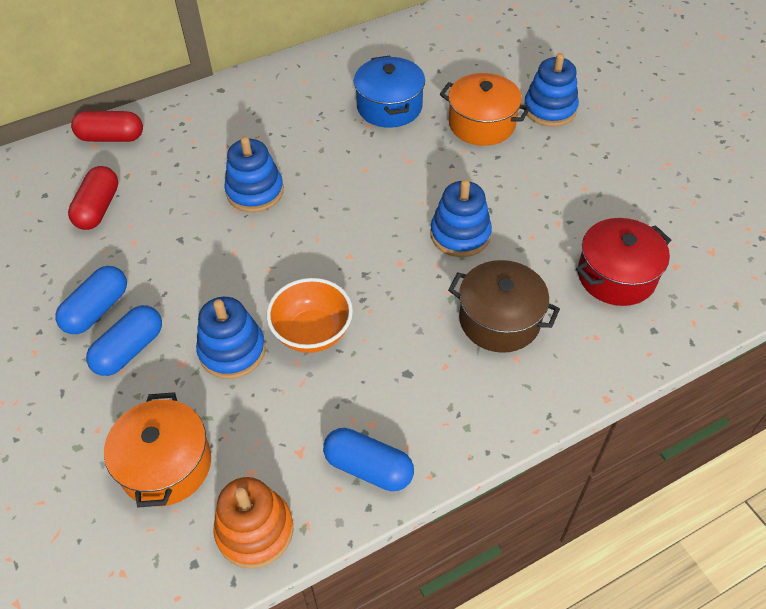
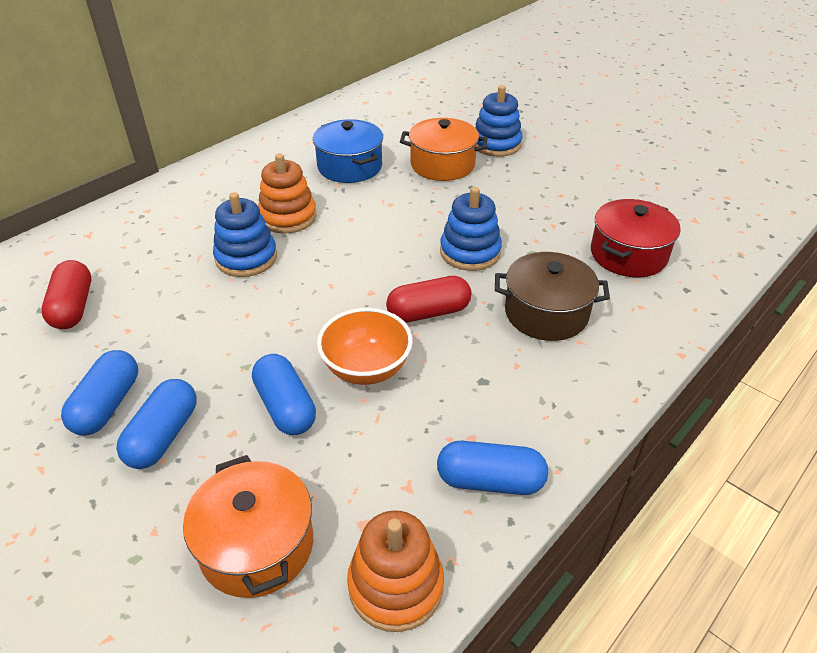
camera: 20 degrees left, 10 degrees down
(111, 137) = (65, 242): red capsule -> red capsule (428, 312)
(232, 351) = (286, 407): blue stacking toy -> blue capsule
(308, 154) = (288, 217): none -> orange stacking toy

